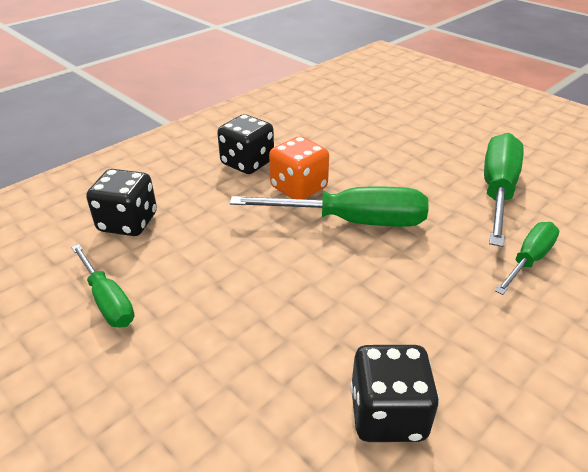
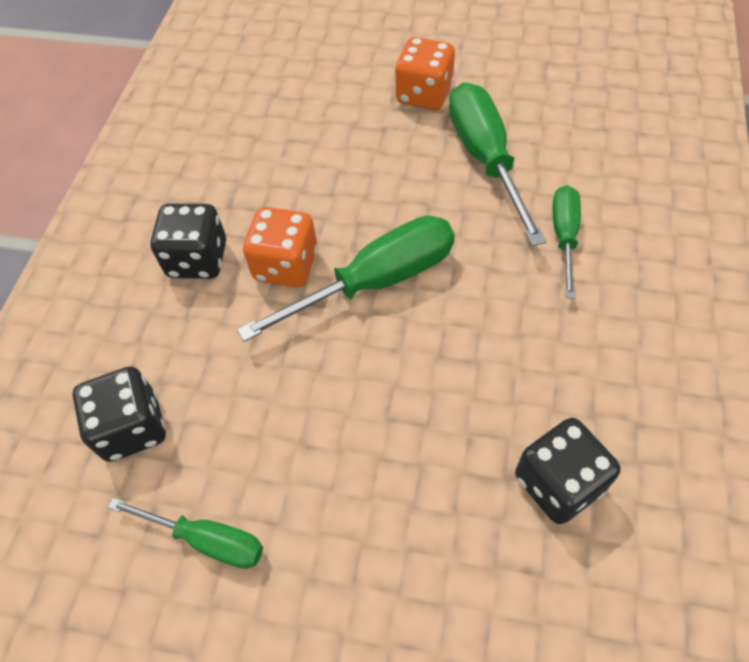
camera: 30 degrees left, 20 degrees up
(478, 142) = (424, 95): none -> orange dice

